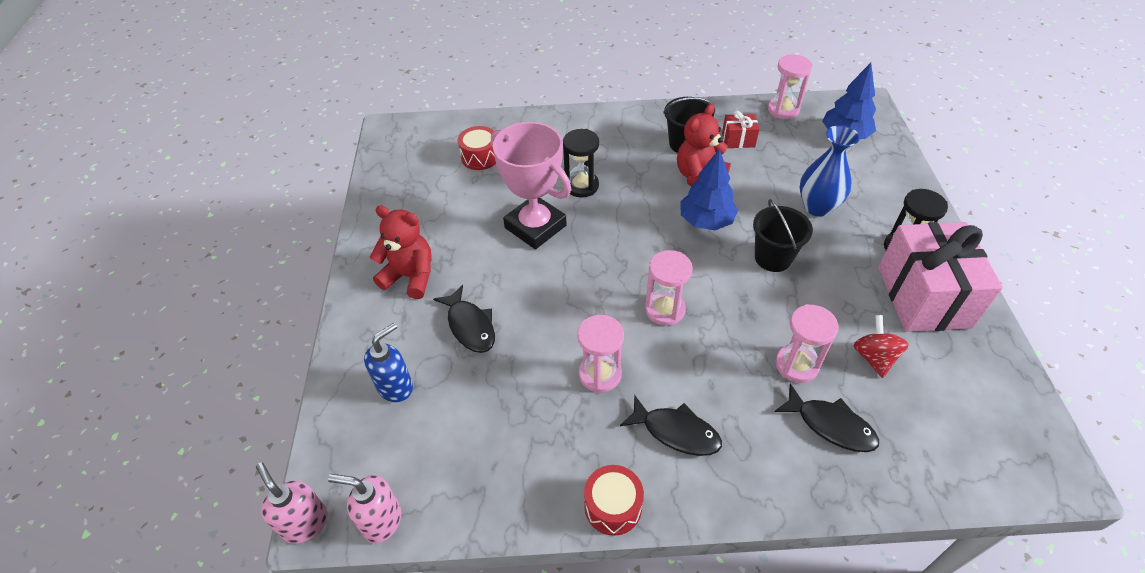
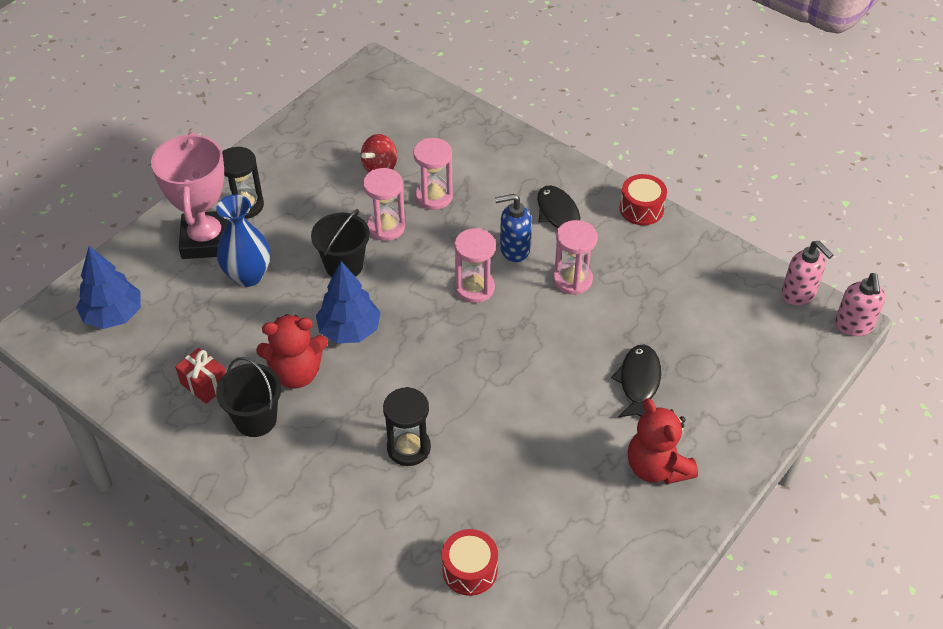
camera: 140 degrees left, 0 degrees up
(395, 387) = (735, 374): blue soap dispenser -> blue soap dispenser (514, 249)
(535, 226) = (498, 435): pink trophy -> pink trophy (206, 240)
(783, 110) = (112, 383): pink hourglass -> pink hourglass (386, 227)
(831, 425) = (461, 158): black fish -> none
(923, 297) = (289, 172): pink gift -> none

